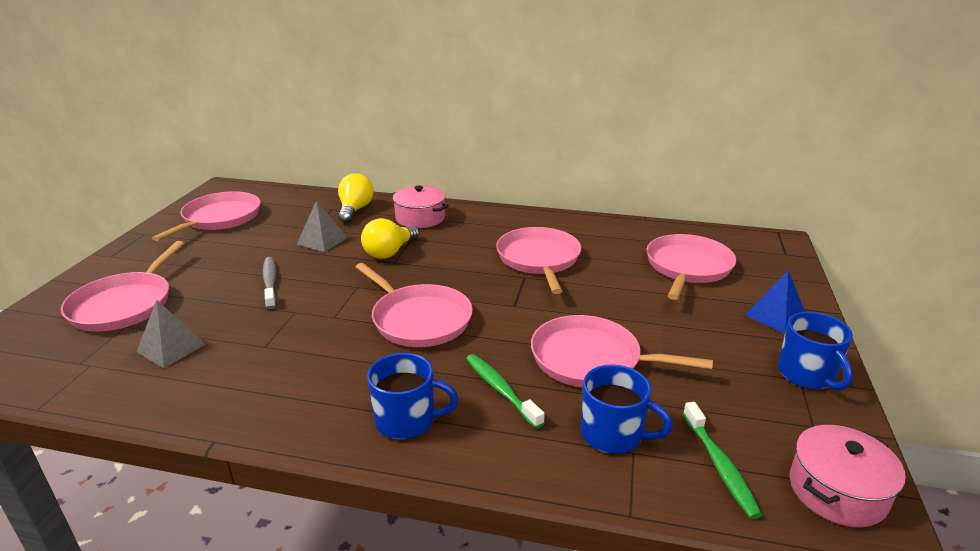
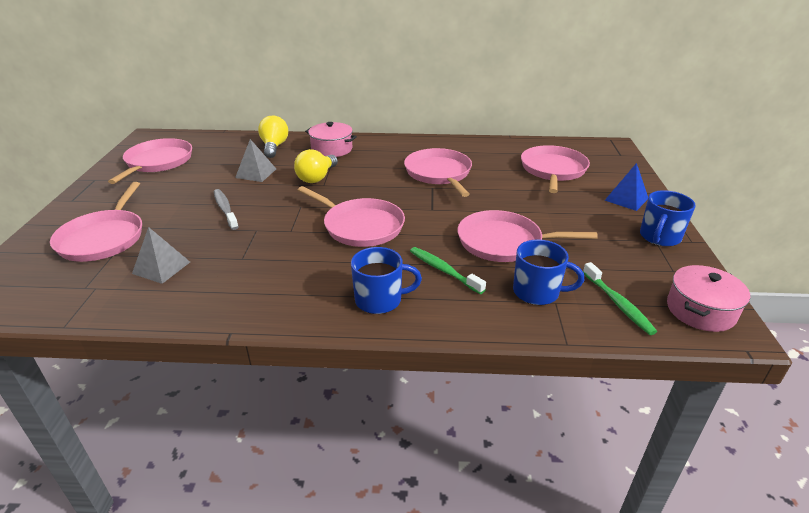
camera: 10 degrees left, 5 degrees up
(807, 375) = (659, 237): blue mug -> blue mug turned 60 degrees clockwise

